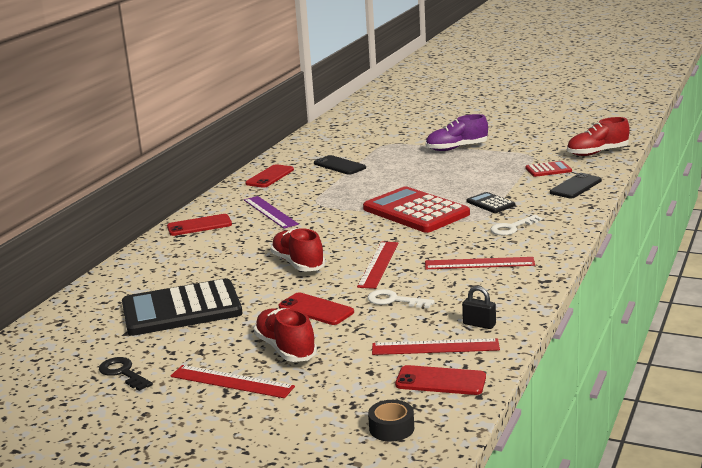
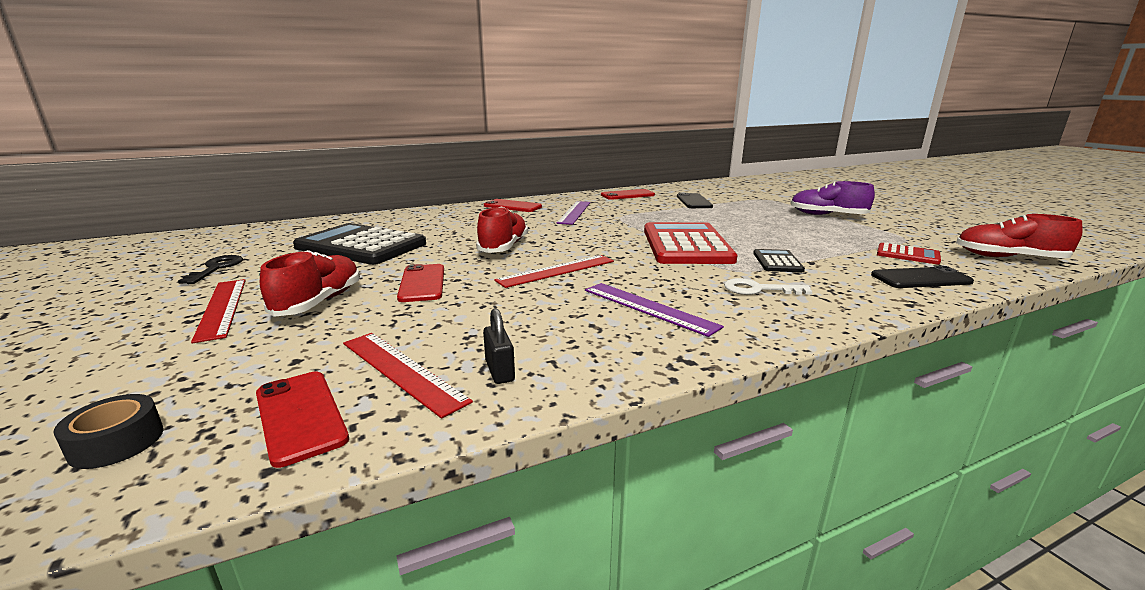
camera: 40 degrees right, 0 degrees up
(394, 300) = (491, 304): white key -> none
(479, 263) = (648, 308): red ruler -> purple ruler

